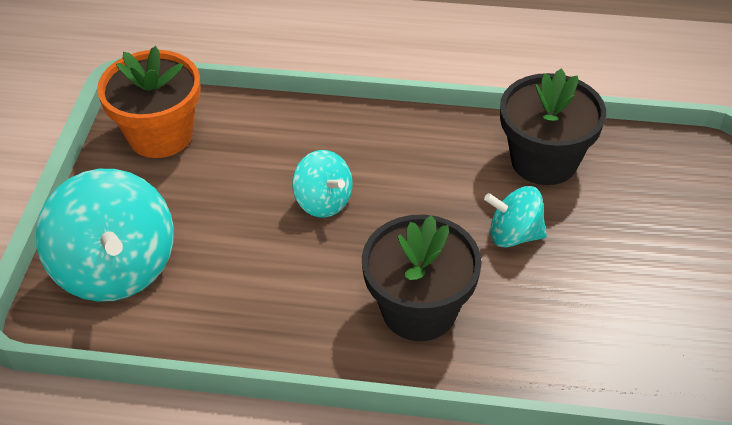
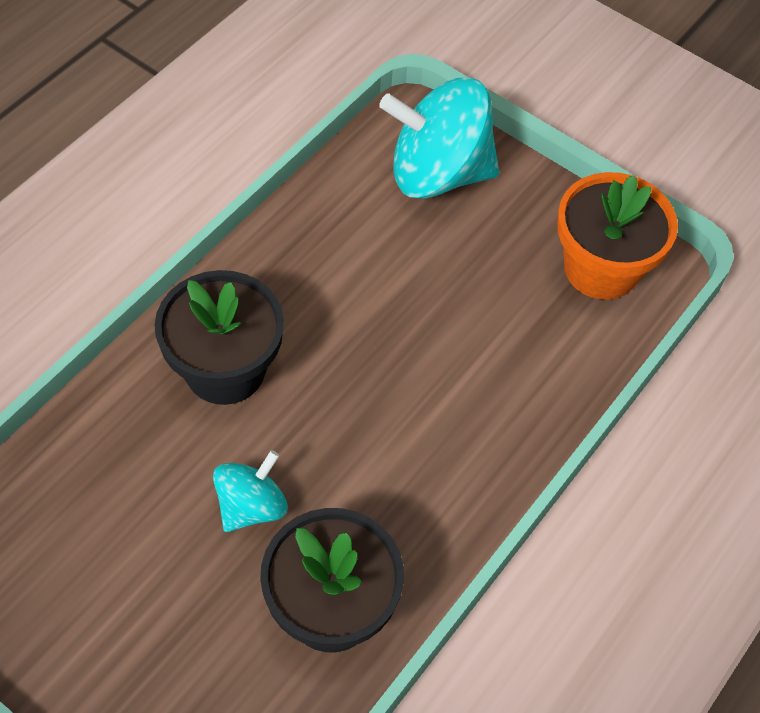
camera: 115 degrees right, 10 degrees up
(323, 201) = (414, 362): turquoise spinning top -> none

